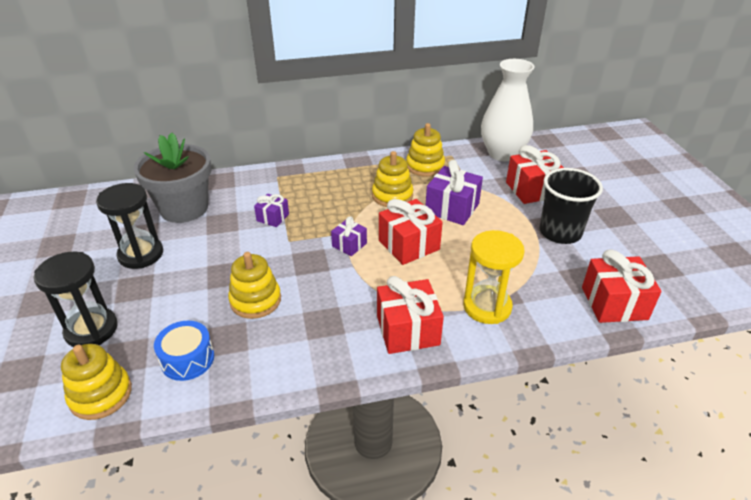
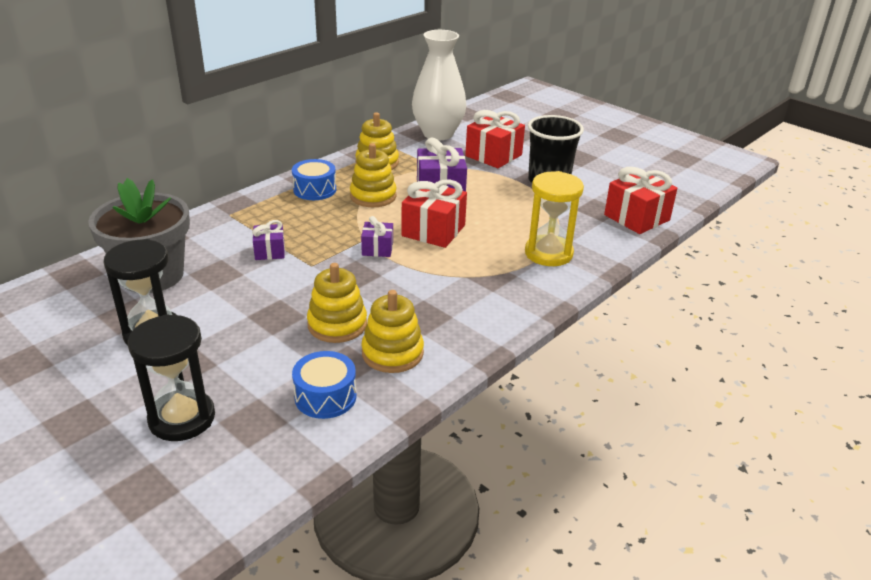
camera: 35 degrees left, 5 degrees down
(101, 394) = (268, 463): yellow stacking toy -> yellow stacking toy (392, 353)
(354, 175) = (315, 190): none -> blue drum
(407, 330) = (504, 294): red gift -> none

